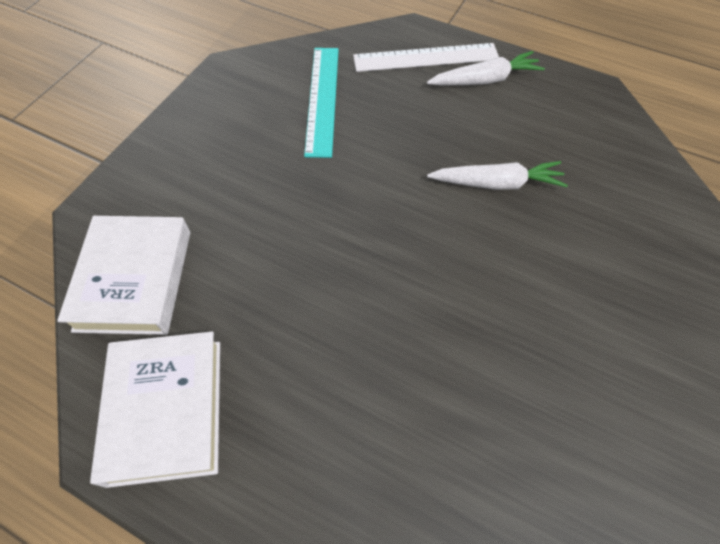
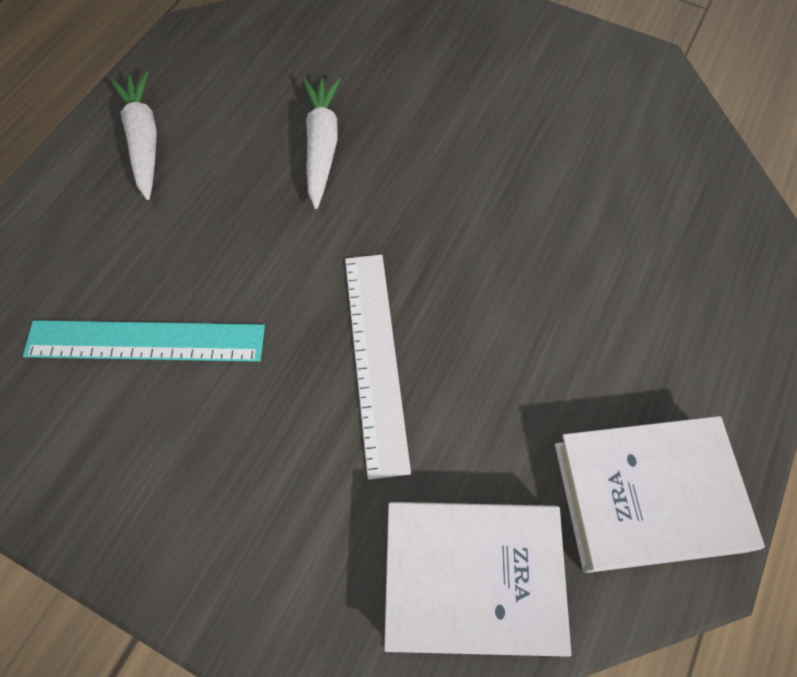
camera: 90 degrees left, 5 degrees up
(426, 58) = (83, 204): white ruler -> white ruler (375, 359)

